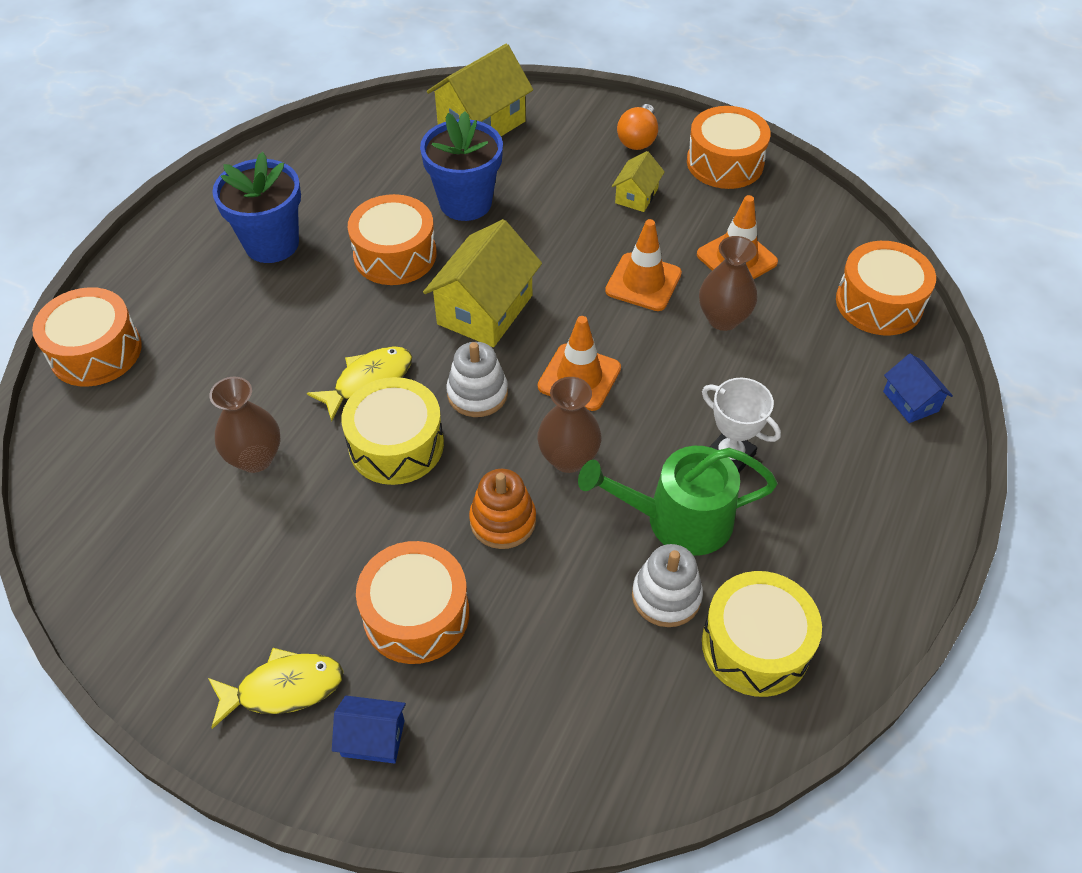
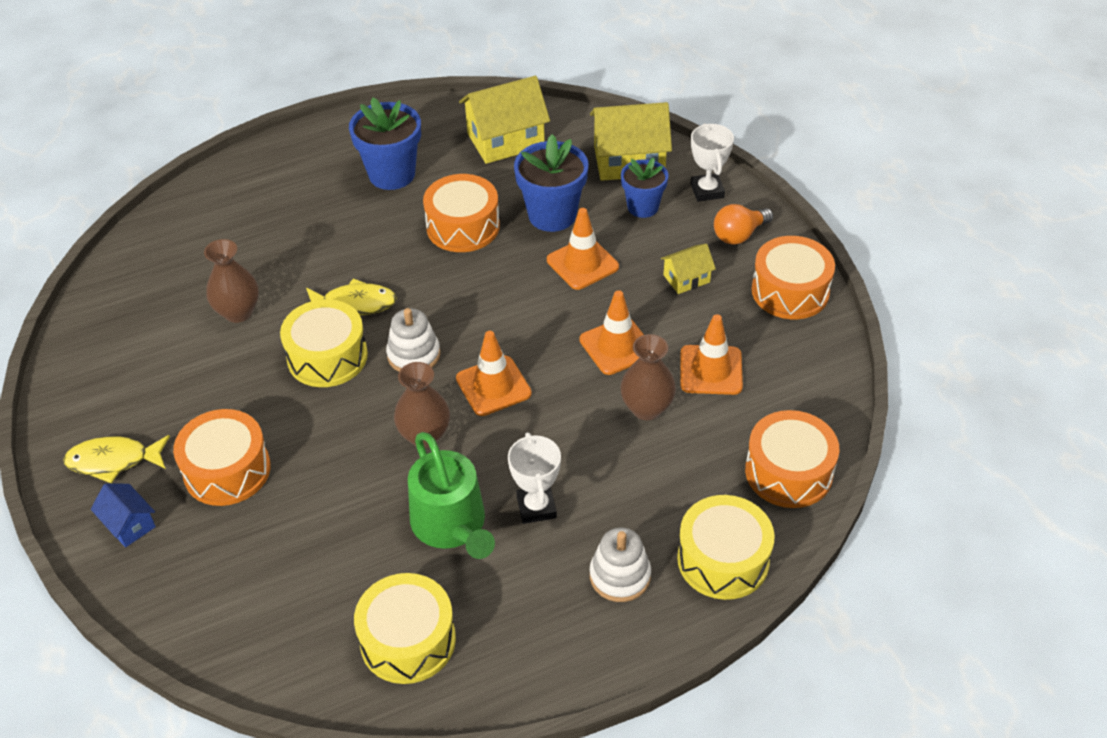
camera: 40 degrees right, 5 degrees down
(96, 351) = (219, 189): orange drum -> none
(283, 688) = (113, 461): yellow fish -> yellow fish turned 150 degrees clockwise
(485, 310) = (481, 300): yellow house -> yellow house (505, 140)
(503, 521) = (339, 448): orange stacking toy -> none
(536, 156) = (643, 207): none -> blue flower pot
(538, 230) = (582, 263): none -> orange traffic cone
(573, 116) = (707, 191): none -> white trophy
(666, 596) = (386, 567): white stacking toy -> white stacking toy (620, 576)
(679, 519) = (451, 525): green watering can -> green watering can turned 150 degrees counterclockwise
(910, 401) = (723, 559): blue house -> yellow drum

